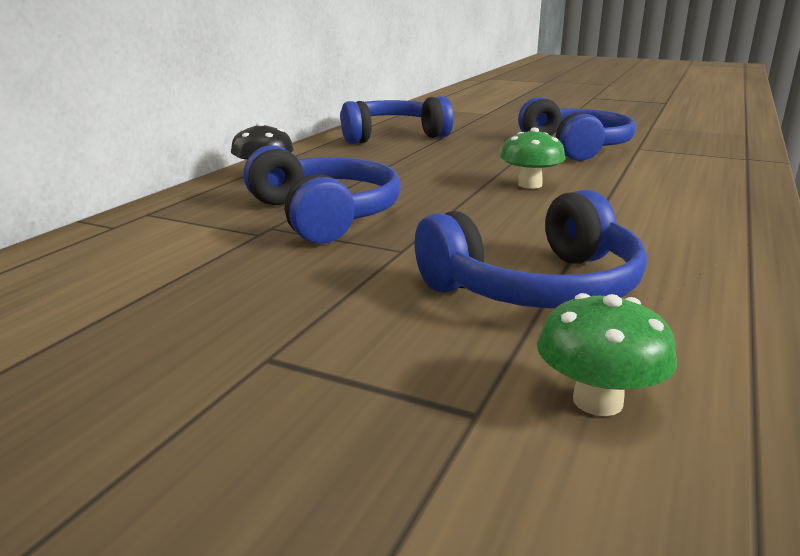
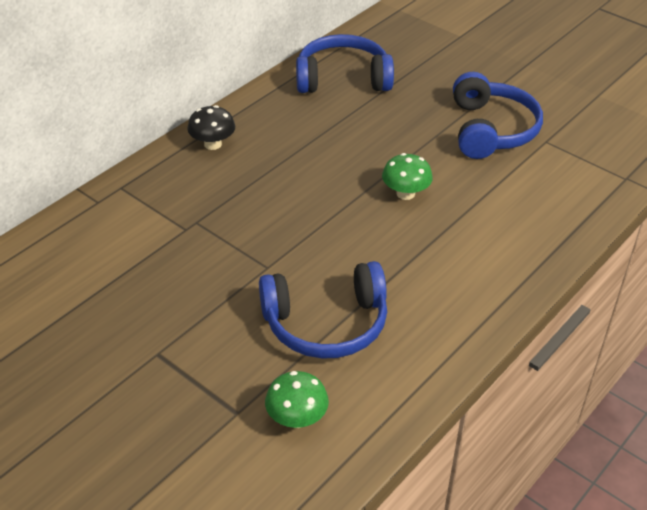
camera: 15 degrees right, 20 degrees up
(324, 215) = (236, 212): blue headphones -> none

